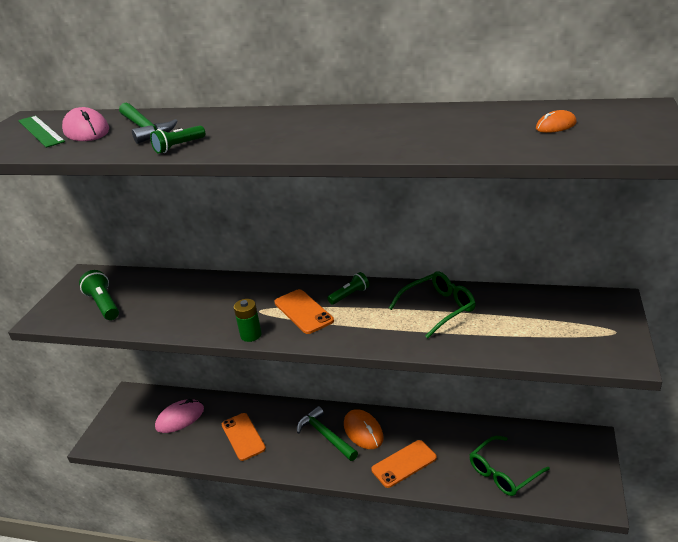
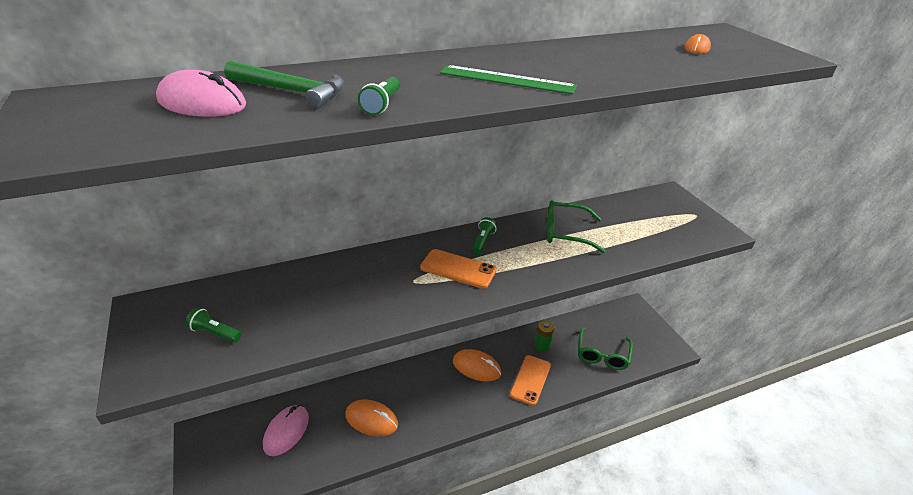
camera: 40 degrees left, 5 degrees up
(40, 131) = (116, 112): green ruler -> green ruler (507, 79)
(104, 304) = (215, 333): green flashlight -> green flashlight, size x0.64
(243, 436) = (371, 419): orange phone -> orange mouse
(251, 335) = (433, 307): green battery -> green battery (542, 345)
(325, 436) = (448, 385): green hammer -> none
(438, 309) = (566, 232): green glasses -> green glasses turned 105 degrees counterclockwise

